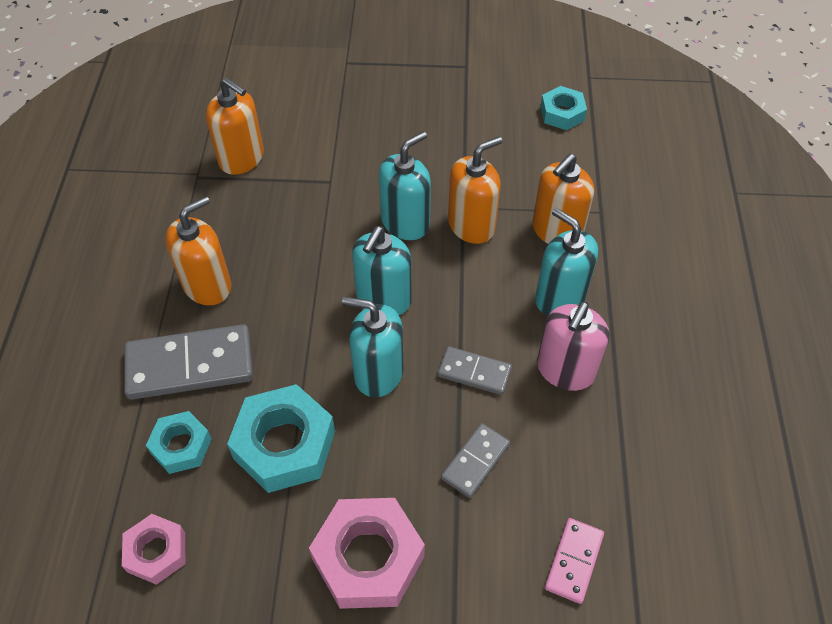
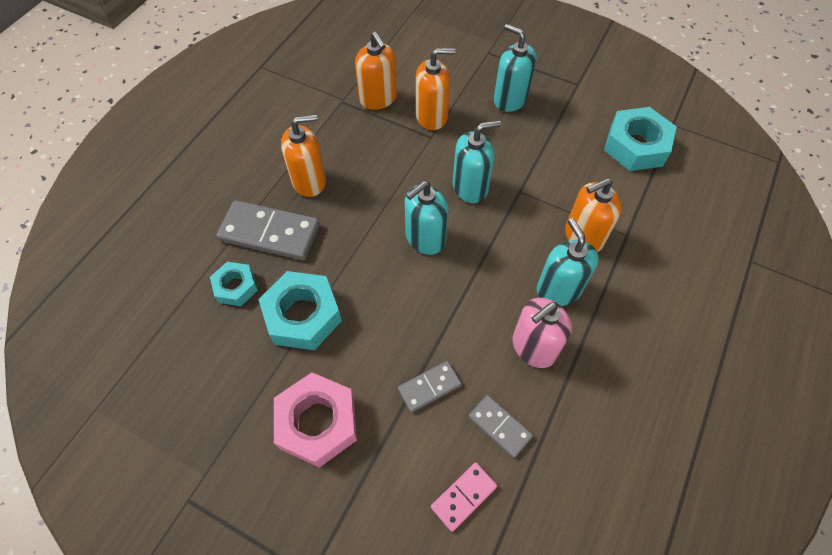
camera: 25 degrees right, 5 degrees up
(156, 552) = (184, 353): pink nut -> none
(378, 373) = (393, 291): turquoise soap dispenser -> turquoise soap dispenser (510, 99)
(471, 225) = (519, 207): orange soap dispenser -> orange soap dispenser (431, 116)
(474, 372) = (463, 320): grey domino -> grey domino (499, 427)
(562, 113) = (636, 146): turquoise nut -> turquoise nut, size x1.71

